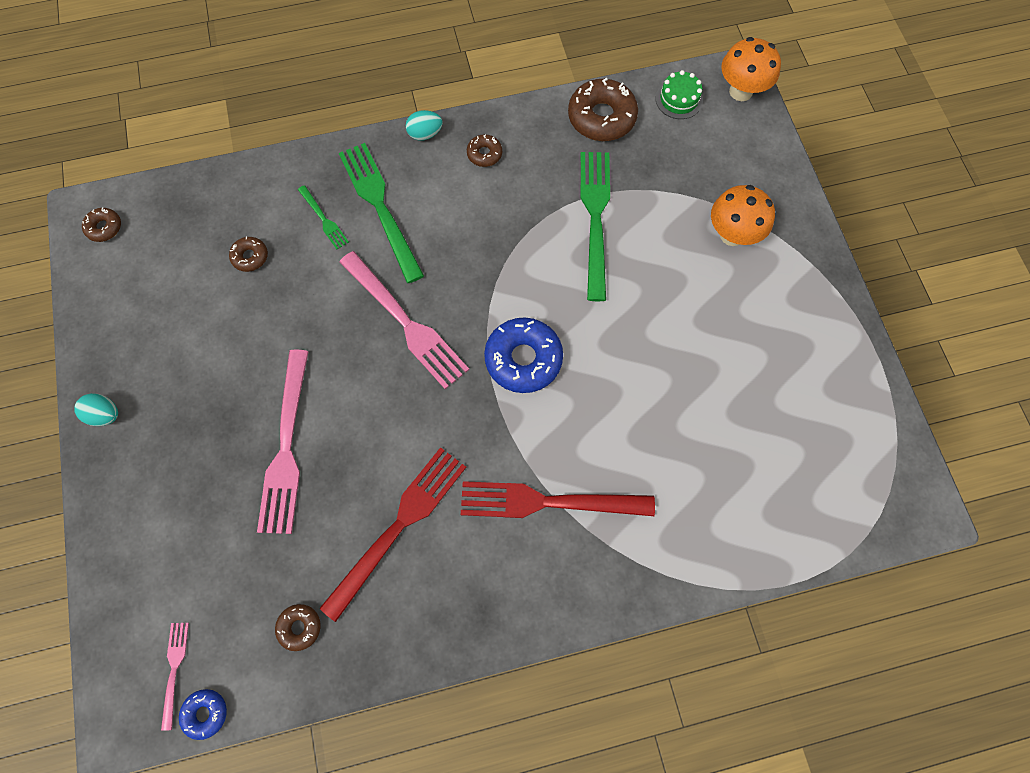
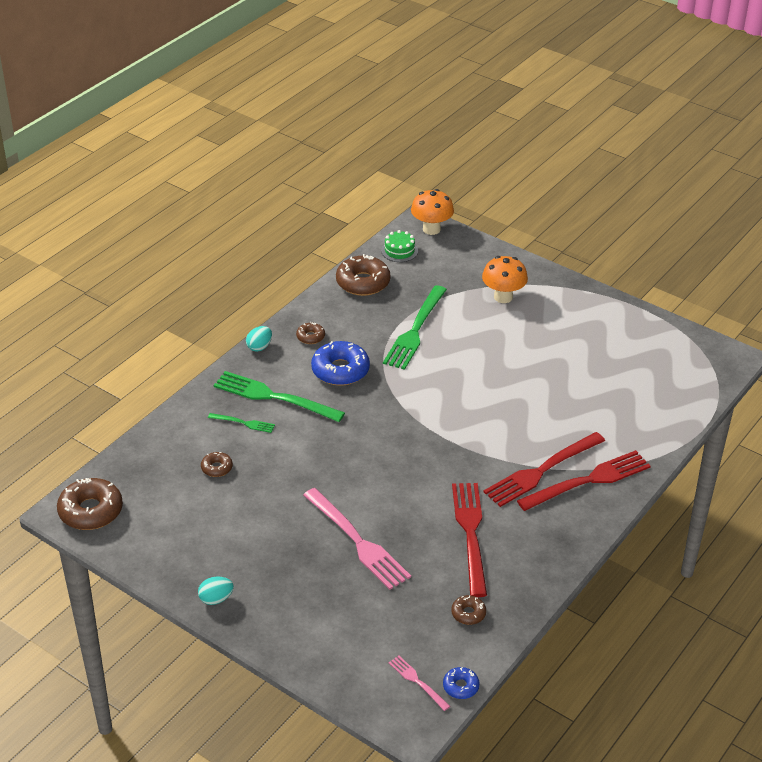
camera: 40 degrees left, 30 degrees down
(104, 228) = (91, 511): brown donut -> brown donut, size x1.97
(406, 323) = (360, 442): pink fork -> none
(523, 359) = (451, 418): blue donut -> blue donut (340, 370)
(585, 555) = (589, 480): none -> red fork
(595, 217) = (415, 331): green fork -> green fork turned 120 degrees counterclockwise

